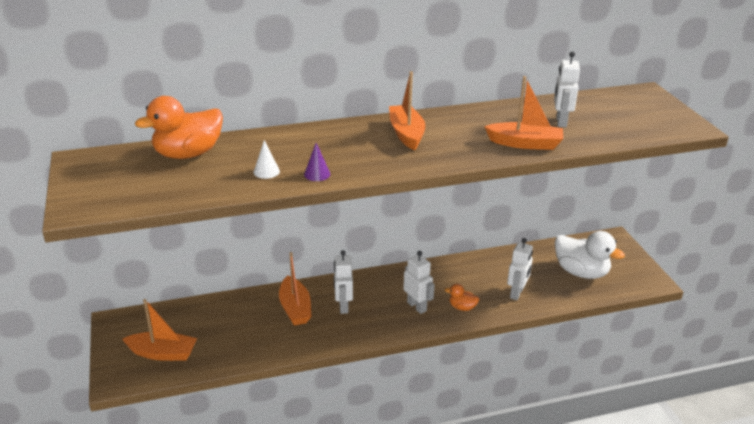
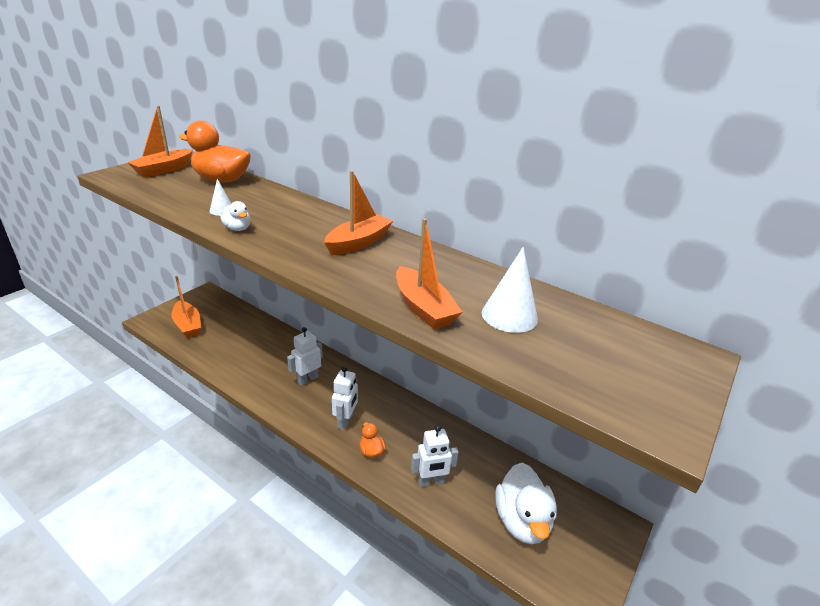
camera: 50 degrees right, 0 degrees up
(295, 308) = (283, 357): orange boat -> orange boat (164, 170)
(317, 174) = (237, 228): purple cone -> white duck
(561, 121) = (509, 315): white robot -> white cone

